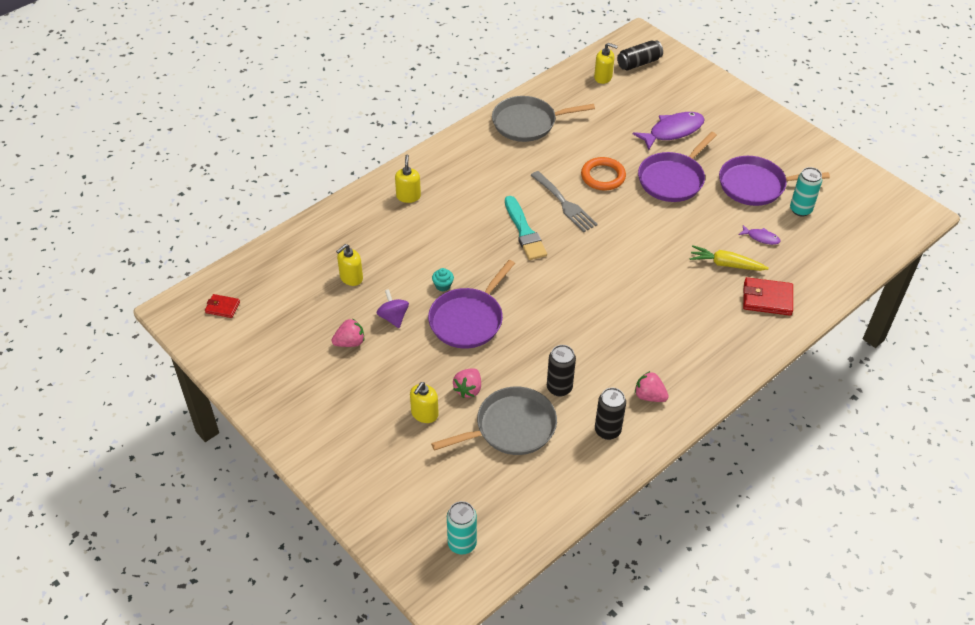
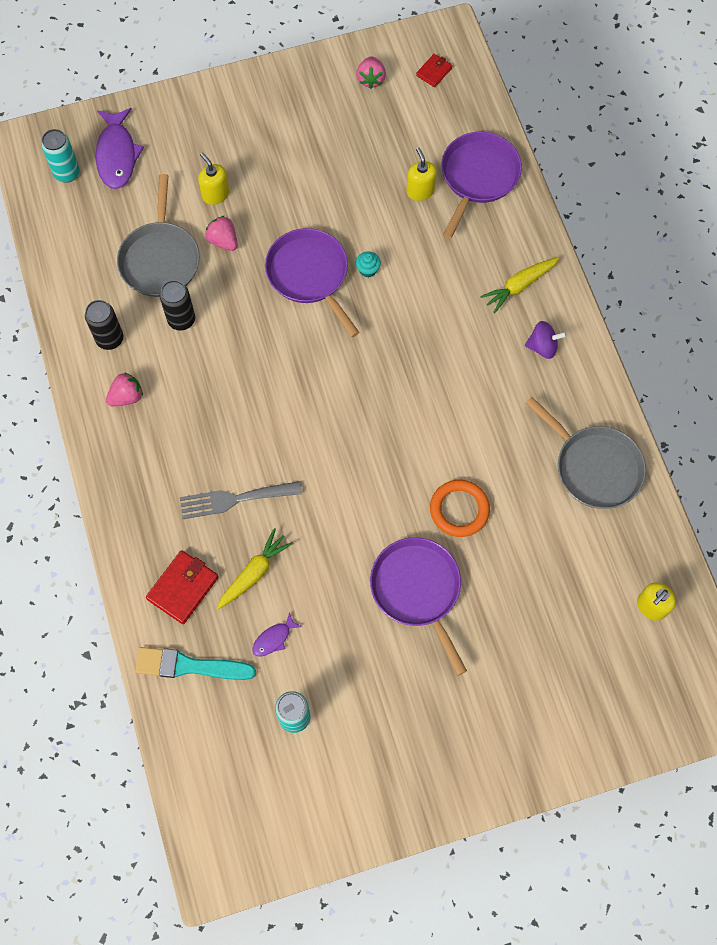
camera: 115 degrees right, 20 degrees up
(350, 342) = (334, 162): pink strawberry -> pink strawberry (371, 79)
(393, 317) = (347, 210): purple spinning top -> purple spinning top (542, 346)
(408, 196) = (519, 286): yellow soap dispenser -> yellow carrot
(524, 231) = (408, 381): turquoise brush -> turquoise brush (189, 666)
(527, 123) = (594, 467): grey pan -> grey pan turned 120 degrees clockwise
(565, 204) = (432, 444): grey fork -> grey fork (234, 499)
(639, 63) = (665, 672): black can -> none
(672, 131) = (505, 639): purple fish -> purple fish (117, 155)
(755, 185) = (361, 686): purple pan -> purple pan (478, 176)

